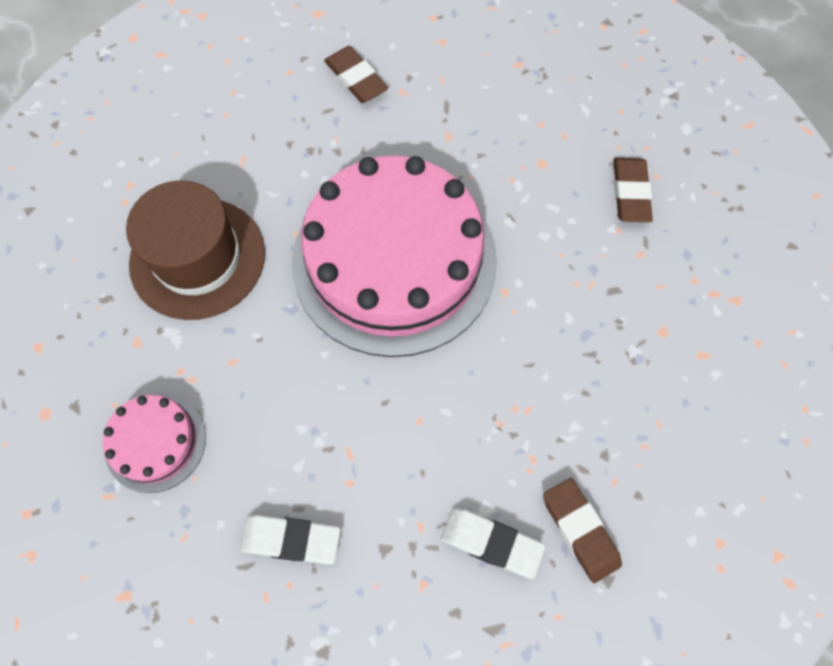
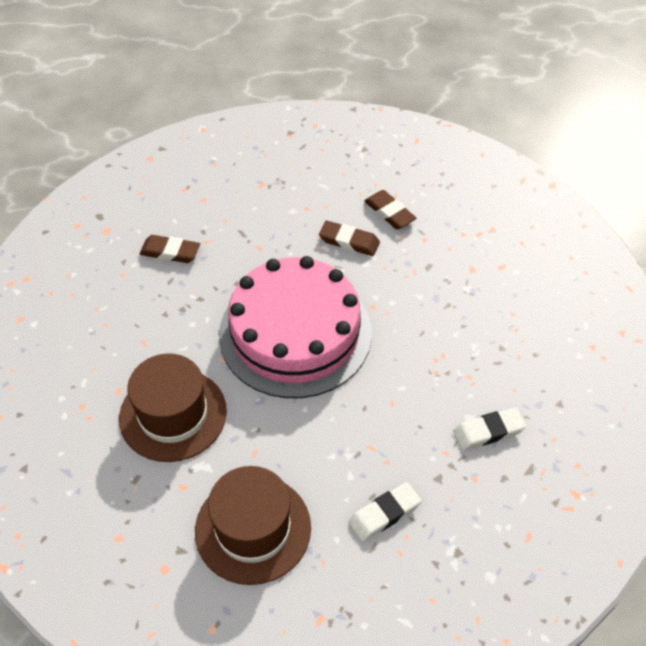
camera: 40 degrees left, 15 degrees down
(155, 442) = (253, 529): pink cake -> brown hat
(580, 530) = (524, 391): brown eraser -> brown eraser (349, 241)

